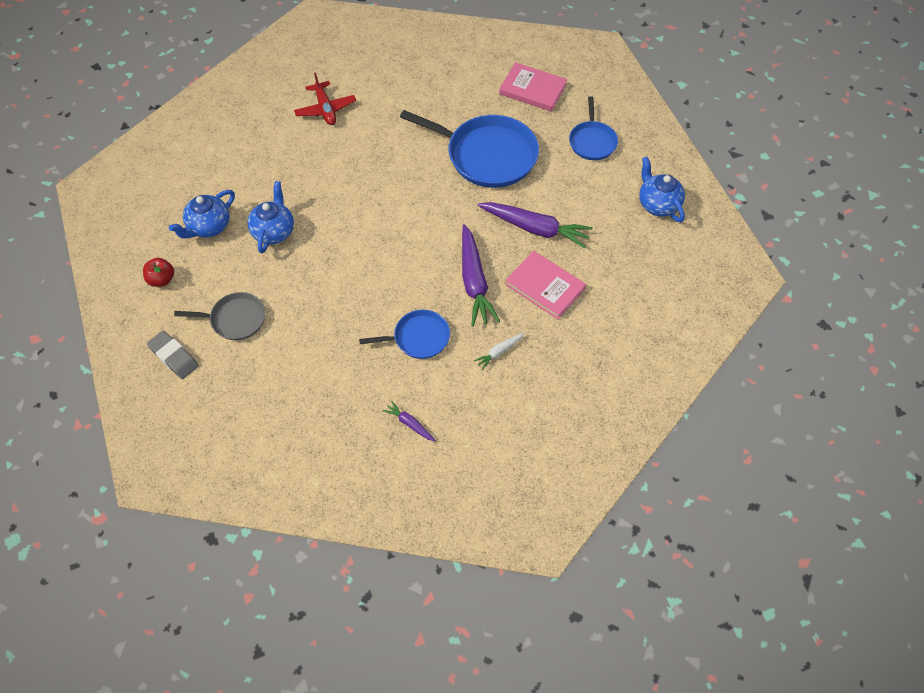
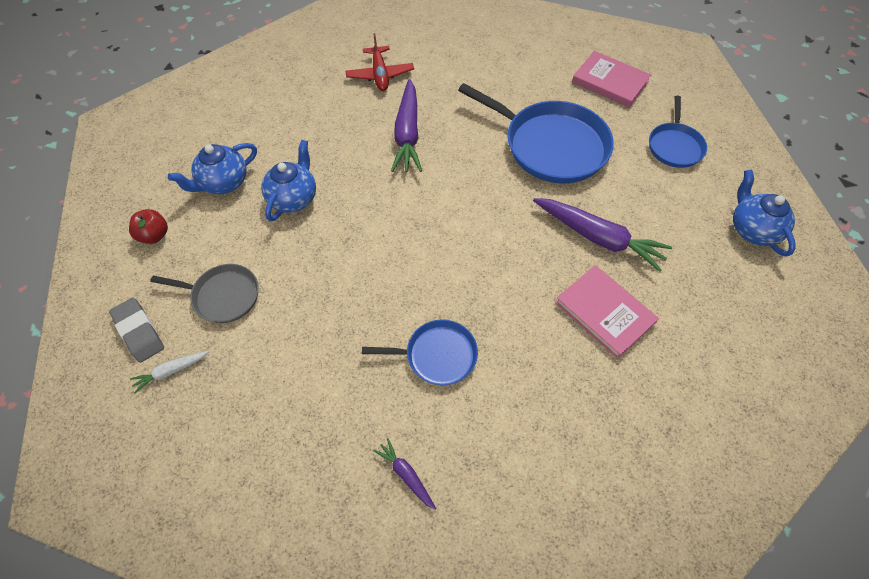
camera: 10 degrees right, 0 degrees up
(474, 282) = (517, 293): purple carrot -> purple carrot (407, 134)
(499, 352) = (537, 391): white carrot -> white carrot (171, 371)

